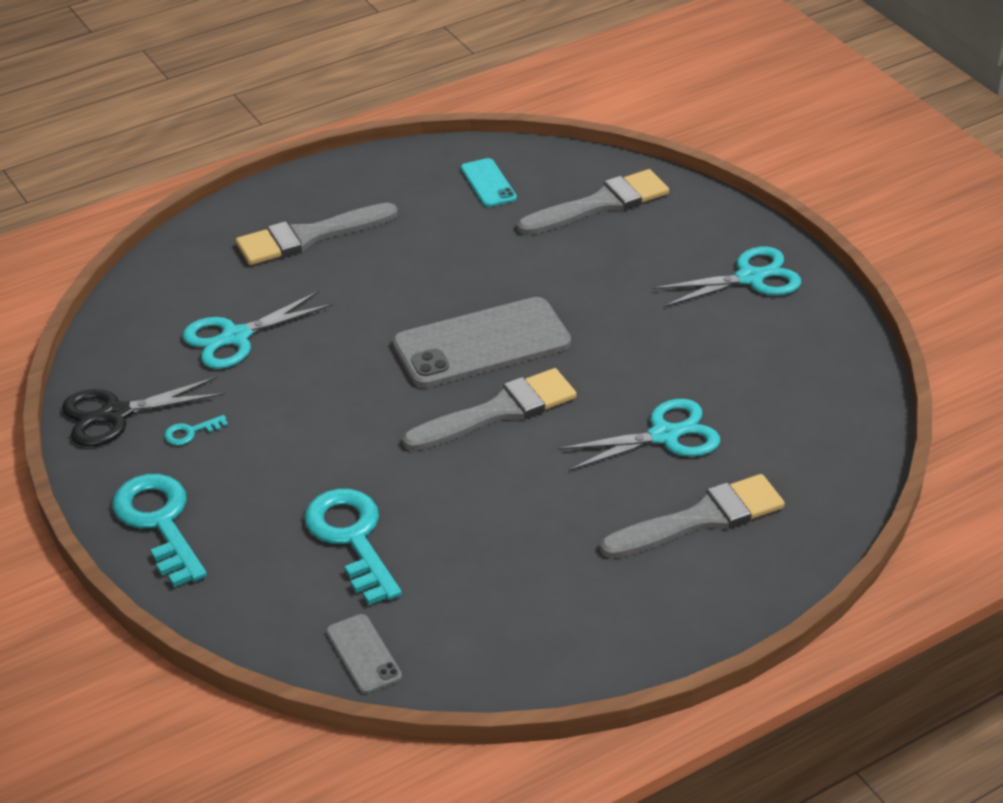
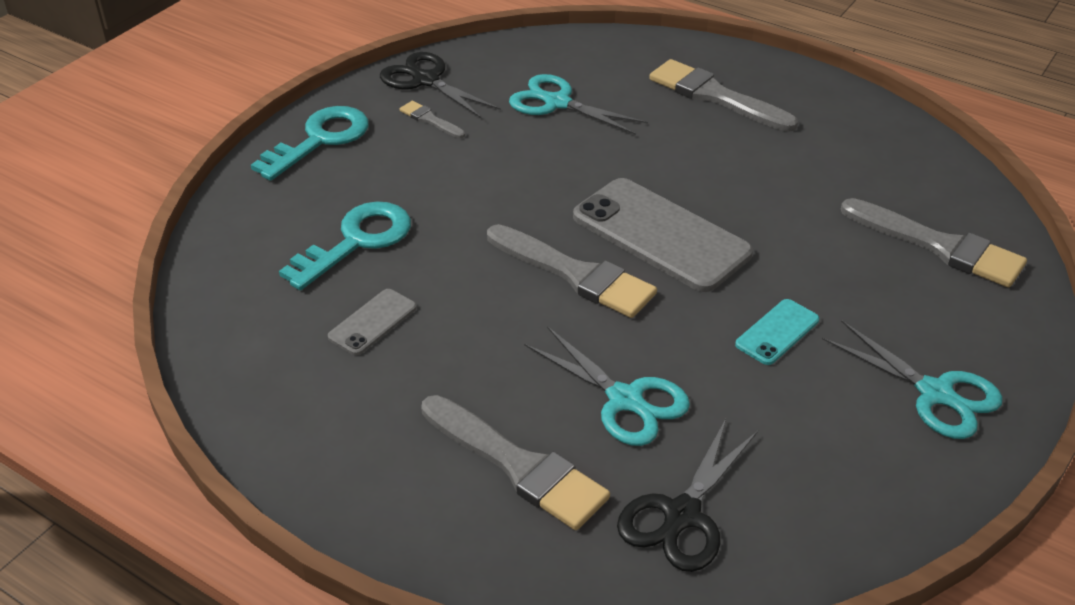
camera: 65 degrees right, 0 degrees up
(191, 432) = (430, 120): turquoise key -> grey brush
(363, 654) = (222, 293): grey phone -> grey phone (372, 322)
(488, 183) = (892, 167): turquoise phone -> turquoise phone (777, 332)
(795, 448) = (682, 515): none -> black scissors

